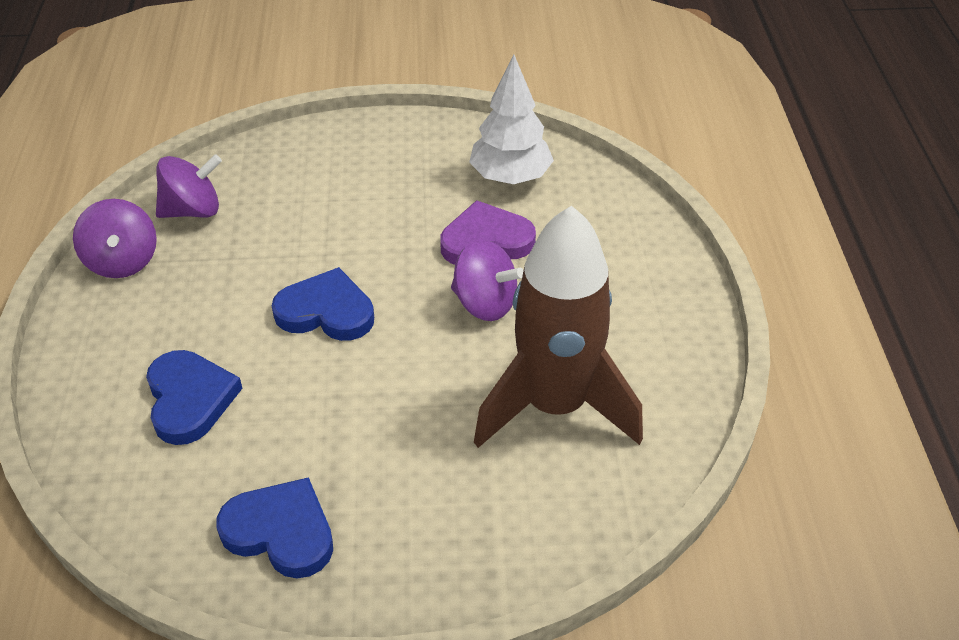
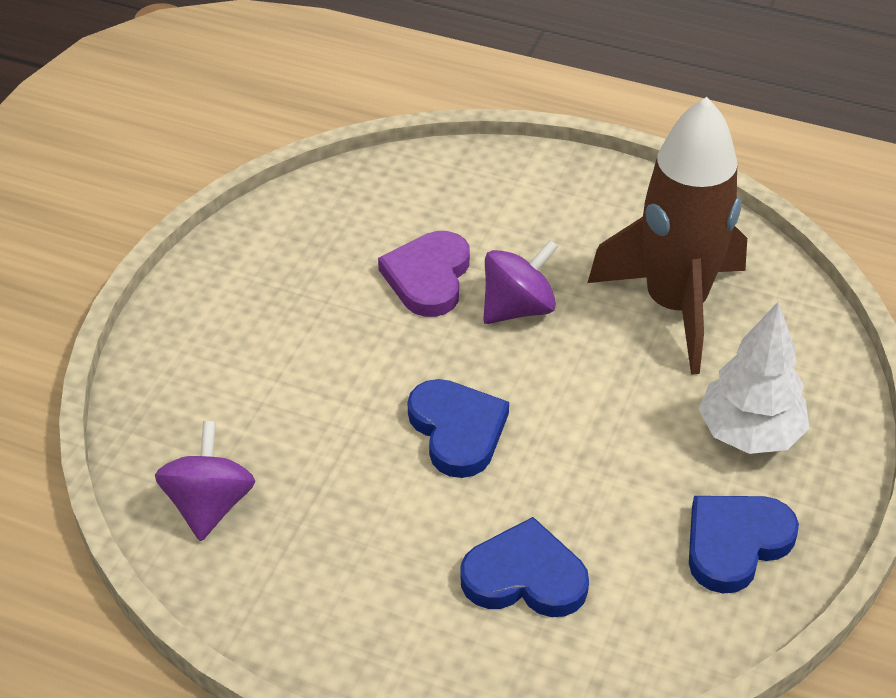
camera: 65 degrees left, 0 degrees up
(122, 261) = (258, 593): purple spinning top -> none
(326, 311) = (457, 430): blue heart -> blue heart turned 120 degrees clockwise
(510, 177) = (343, 228): white tree -> white tree (749, 434)

